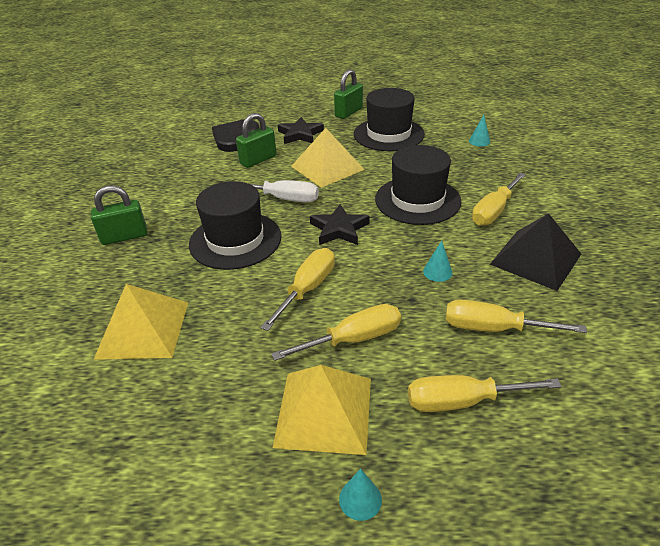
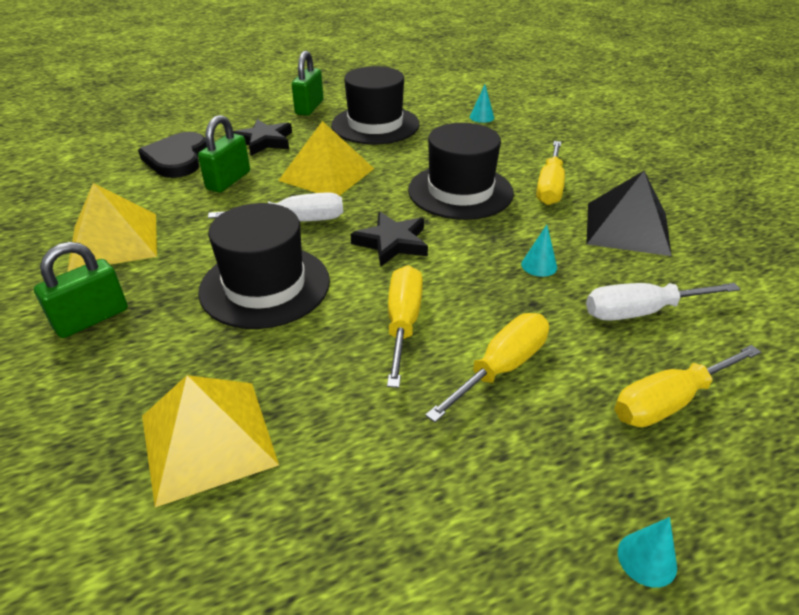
camera: 25 degrees left, 0 degrees up
(324, 411) = (529, 466): yellow pyramid -> yellow pyramid (114, 241)
(493, 328) = (640, 312): yellow screwdriver -> white screwdriver

